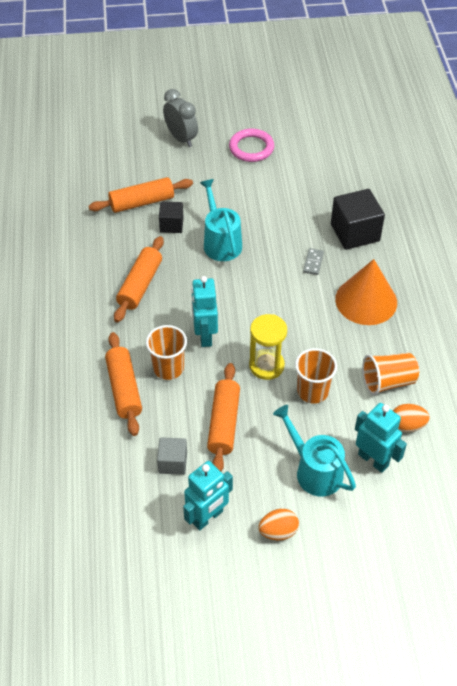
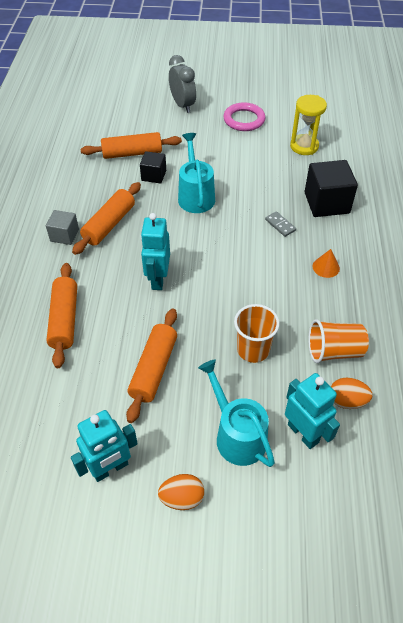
camera: 10 degrees right, 0 degrees up
(168, 368) = (113, 305): orange cup -> none
(173, 462) = (90, 402): grey cube -> grey cube (64, 235)
(266, 365) = (211, 317): yellow hourglass -> yellow hourglass (304, 146)
(313, 262) = (280, 225): grey domino -> grey domino turned 60 degrees counterclockwise
(366, 300) = (326, 267): orange cone -> orange cone, size x0.43

